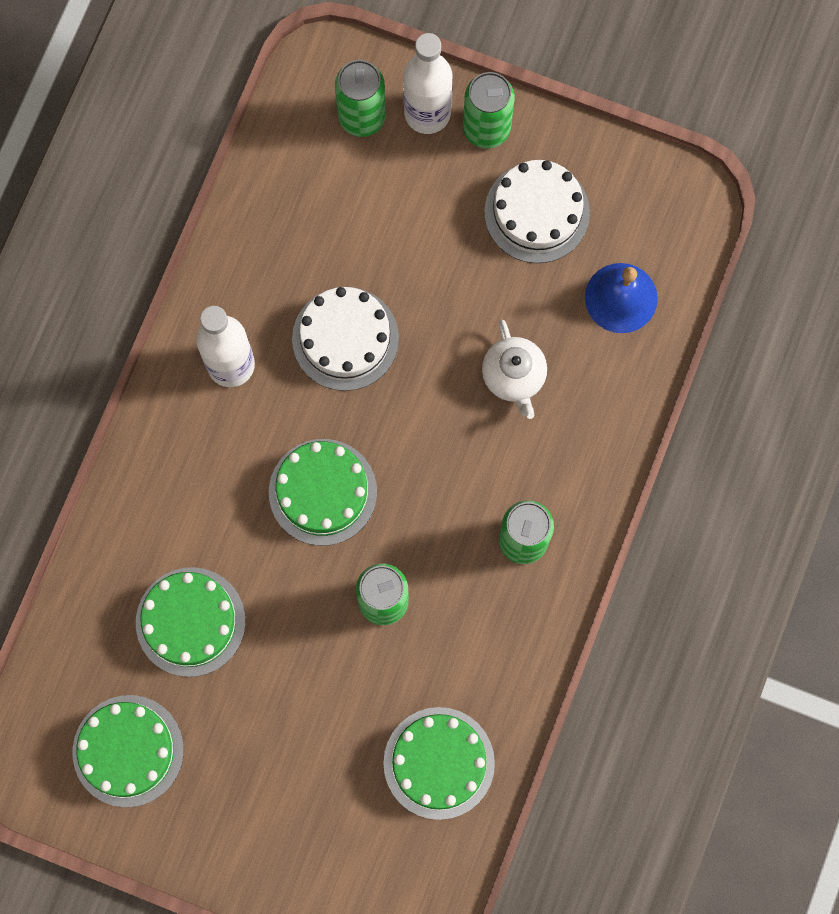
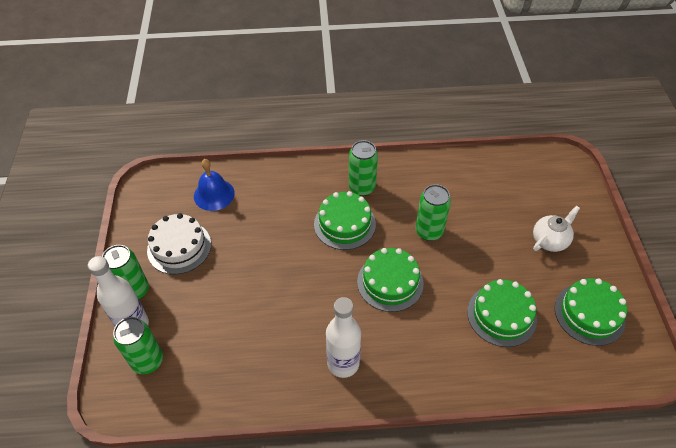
camera: 115 degrees left, 25 degrees down
(345, 338) = (296, 309): white cake -> none
(439, 763) = (488, 179): green cake -> green cake (344, 224)
(514, 376) = (279, 222): white teapot -> white teapot (550, 240)

